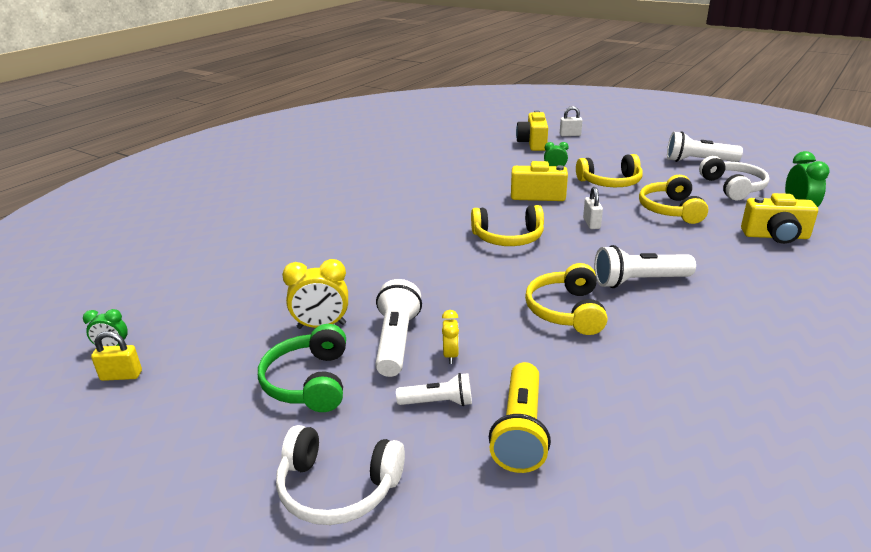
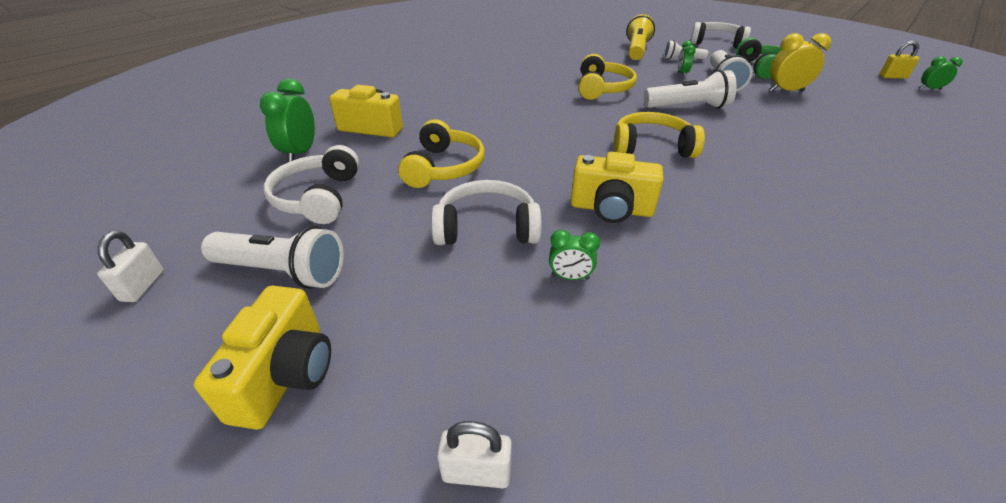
camera: 175 degrees left, 10 degrees up
(450, 355) = (682, 74): yellow clock -> green clock
(533, 143) = (603, 420): yellow camera -> yellow camera (286, 375)
(591, 223) = (551, 157): white padlock -> white padlock (143, 286)
(610, 182) = (487, 228): yellow headphones -> white headphones
(639, 281) = (537, 101): white flashlight -> white flashlight (688, 107)

